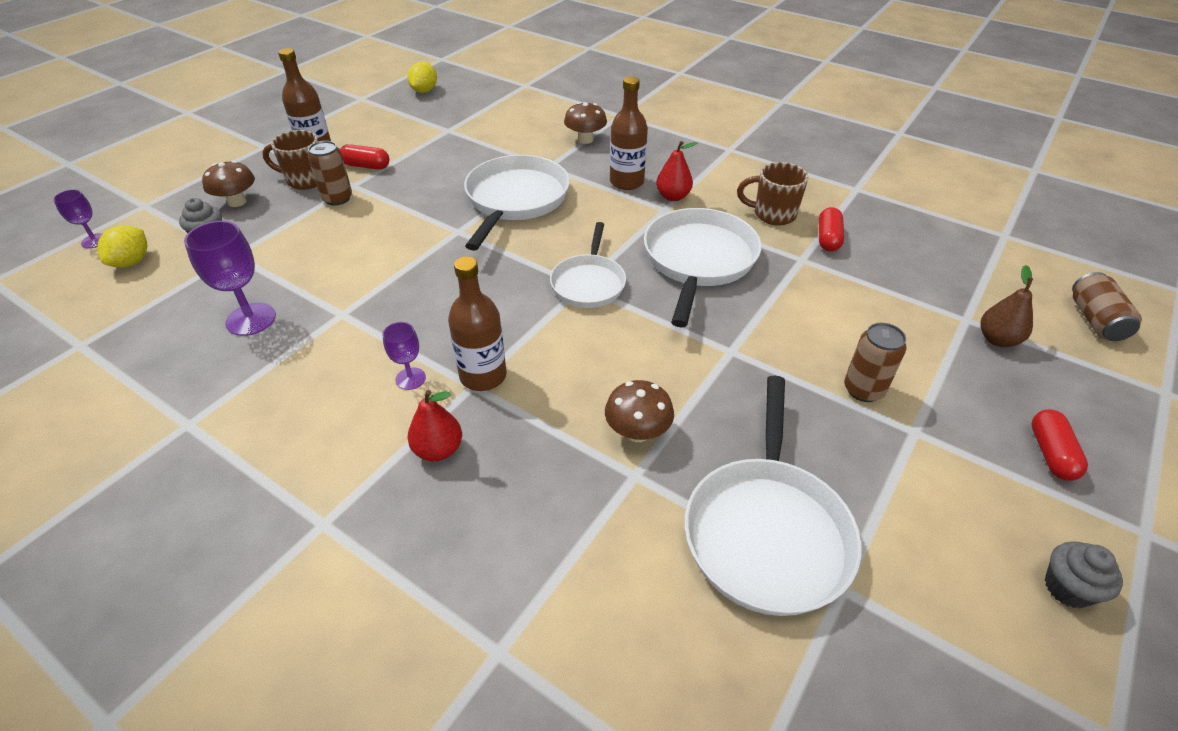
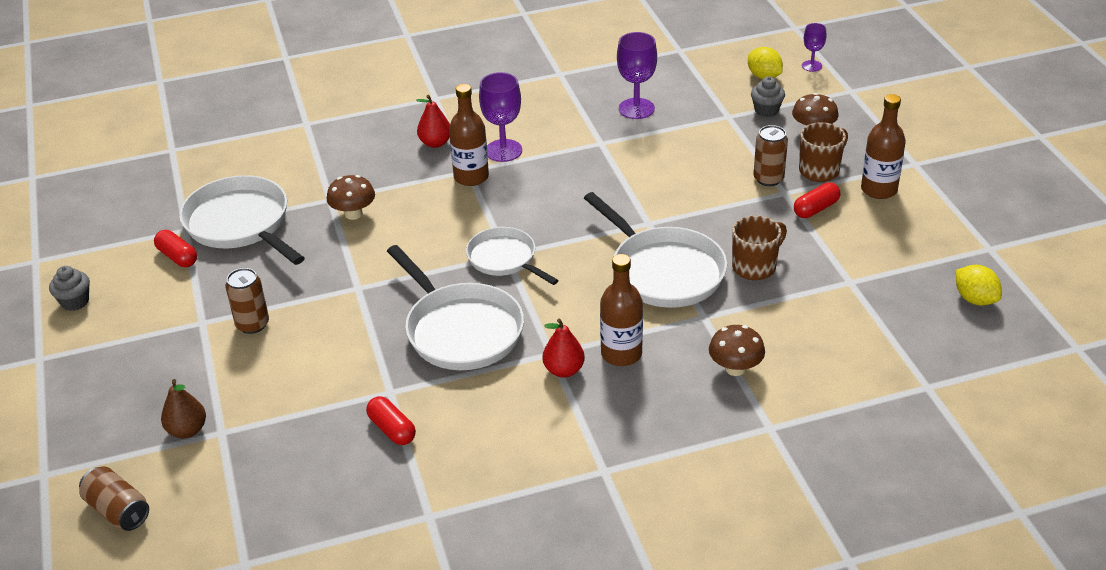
camera: 130 degrees right, 5 degrees down
(410, 378) = (503, 151): purple goblet -> purple goblet, size x1.73
(773, 215) = (463, 418): brown mug -> brown mug (755, 267)
(1051, 453) = (111, 367): red capsule -> red capsule (177, 257)

